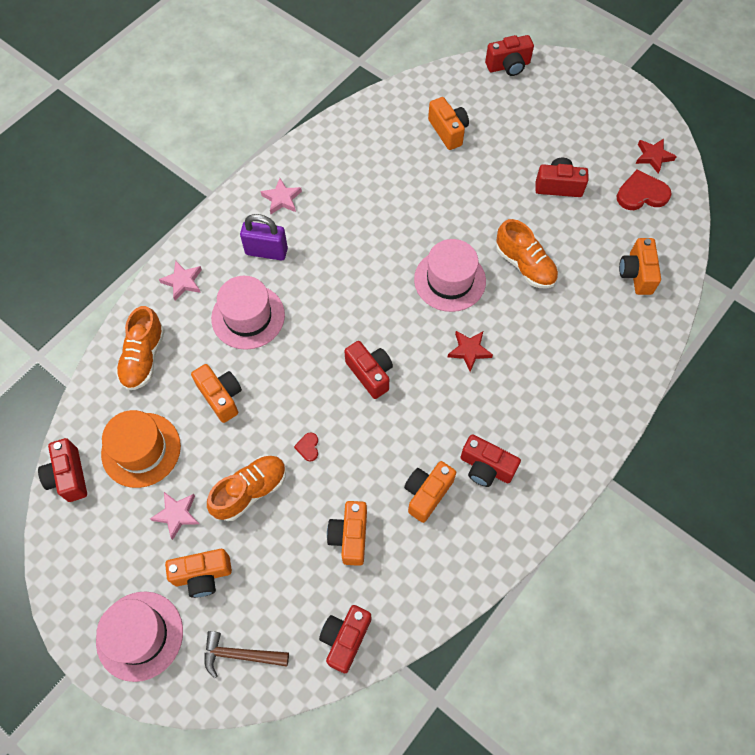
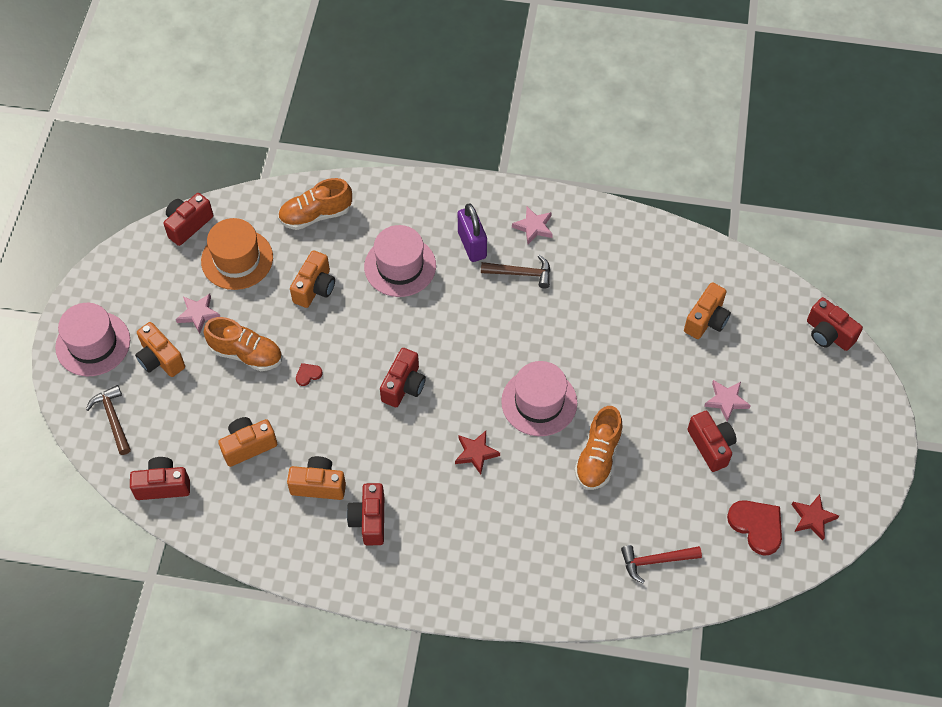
camera: 60 degrees right, 5 degrees down
(183, 282) = (402, 201): pink star -> pink star (726, 401)
(320, 230) = (521, 273): none -> brown hammer
(636, 274) = (655, 561): orange camera -> red hammer

